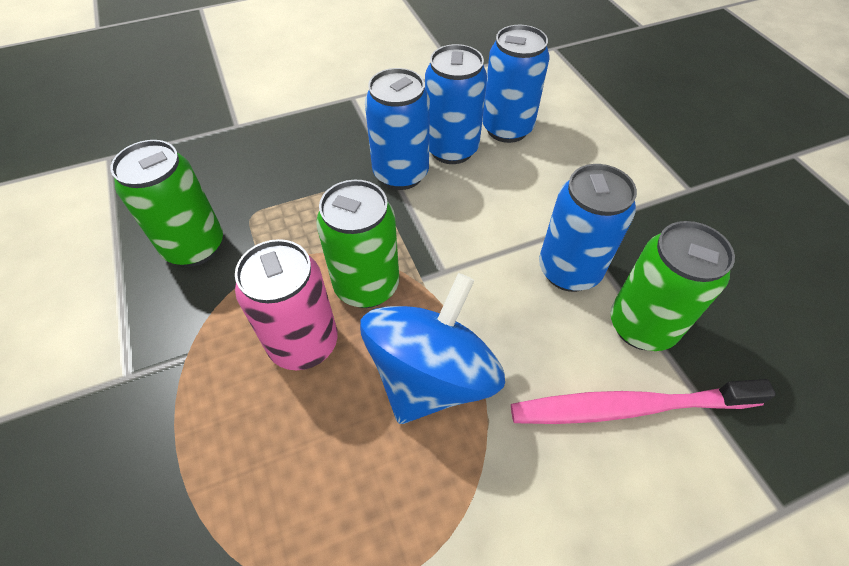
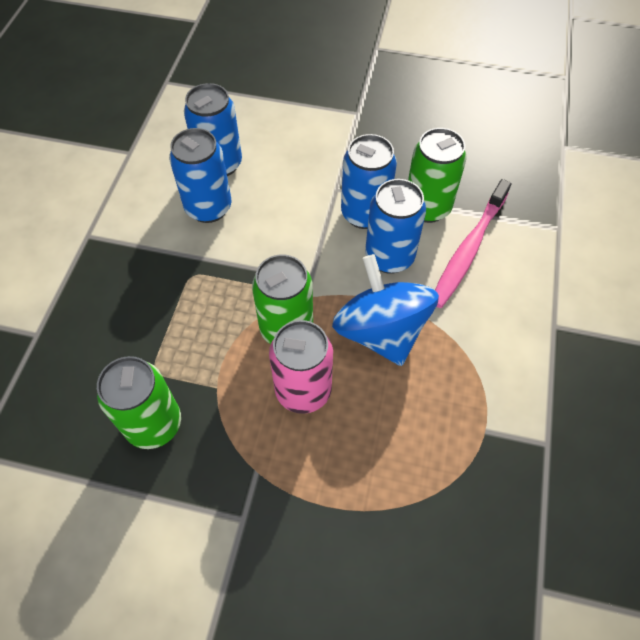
camera: 55 degrees left, 5 degrees up
(401, 174) = (203, 252): blue can -> blue can (389, 257)

